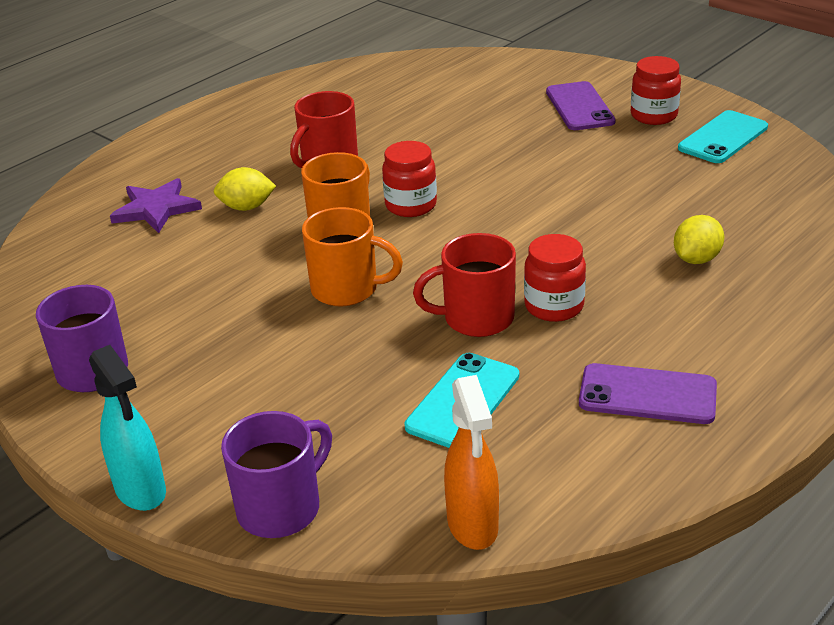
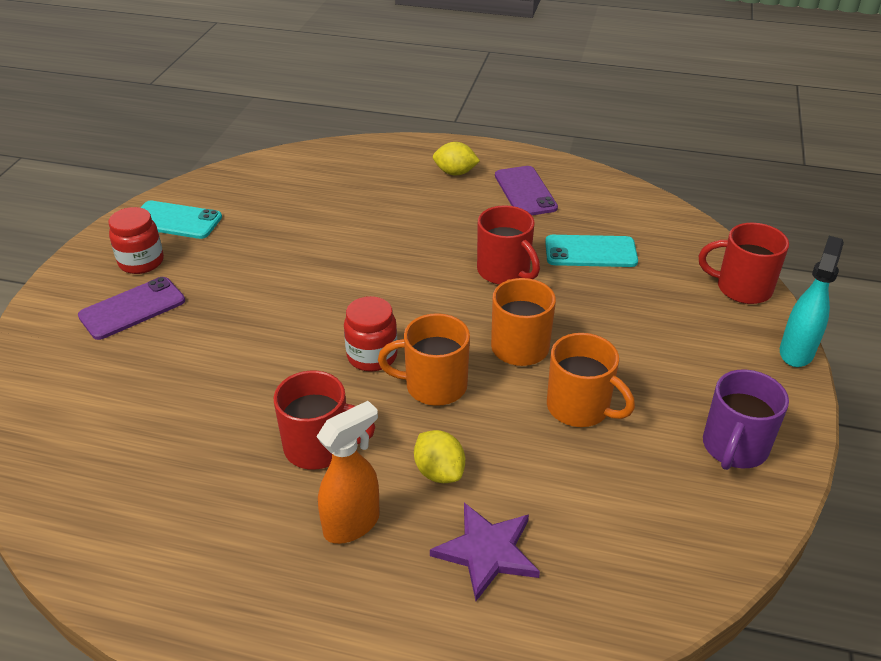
camera: 120 degrees left, 5 degrees up
(234, 297) = (580, 408): none -> orange mug
(281, 508) = (741, 288): purple mug -> red mug
(473, 526) = (679, 220): orange spray bottle -> orange spray bottle (352, 524)
(554, 306) = (465, 243): red jar -> none
(696, 259) = (368, 201): yellow lemon -> yellow lemon (455, 173)

